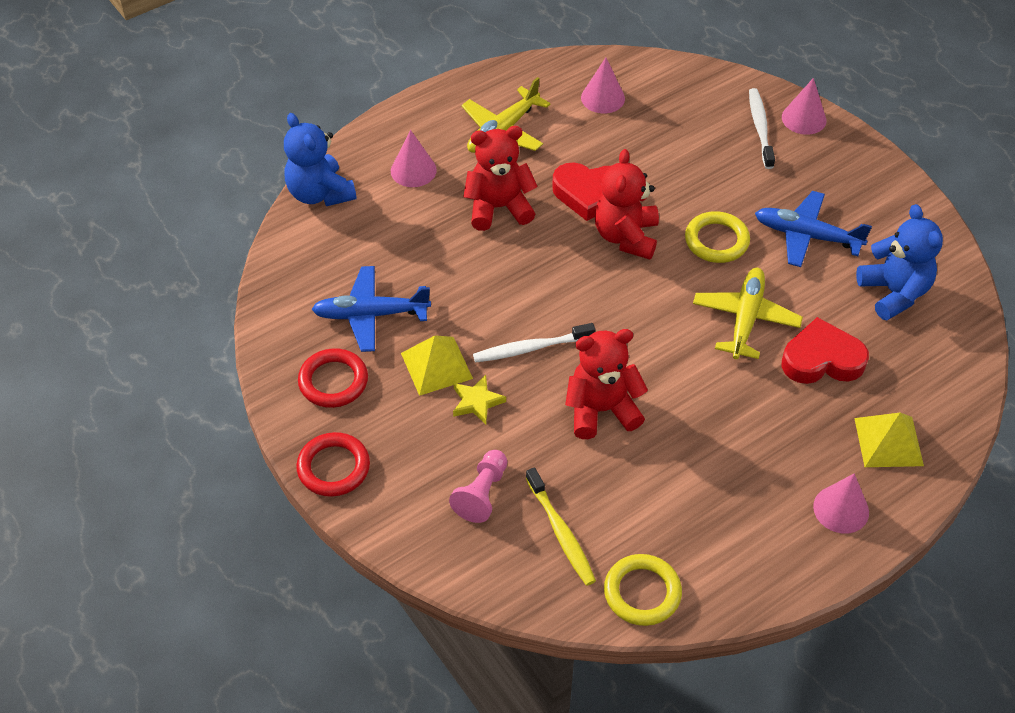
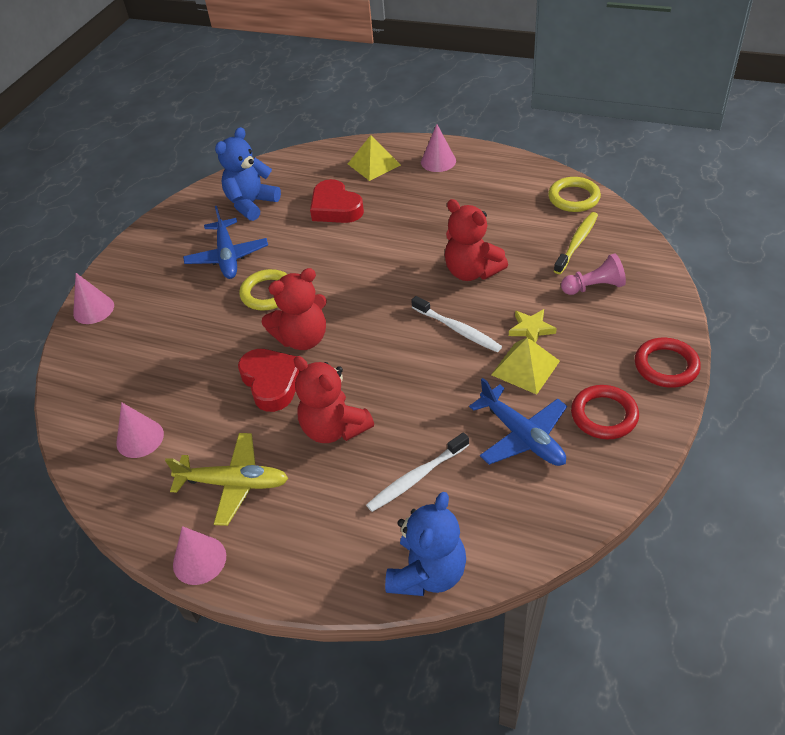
camera: 120 degrees left, 5 degrees down
(413, 170) = (337, 518): pink cone -> pink cone (199, 560)
(745, 318) = (331, 249): yellow plane -> none
(760, 128) = (120, 326): white toothbrush -> white toothbrush (416, 477)

